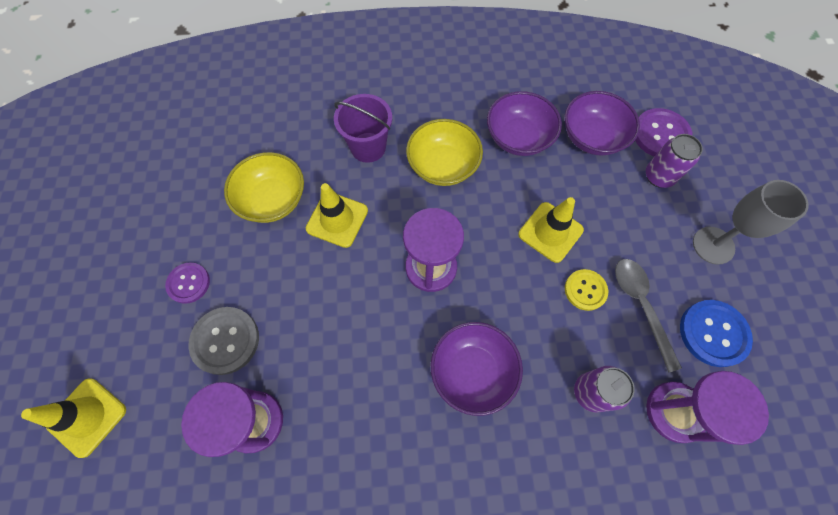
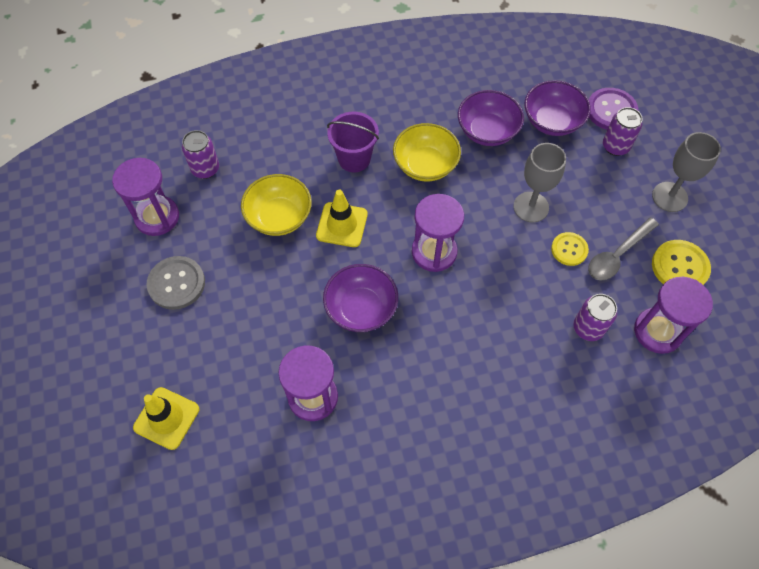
camera: 10 degrees left, 5 degrees down
(146, 180) = (157, 217): none -> purple hourglass
(188, 283) = (223, 298): purple button -> none
(210, 135) = (205, 169): none -> purple can
(225, 341) = (270, 339): grey button -> grey button (176, 283)
(472, 371) = (487, 328): purple bowl -> purple bowl (361, 308)
(550, 232) = (531, 207): yellow traffic cone -> grey goblet
(641, 306) = (617, 255): grey spoon -> grey spoon turned 105 degrees counterclockwise
(713, 333) = (680, 267): blue button -> yellow button

